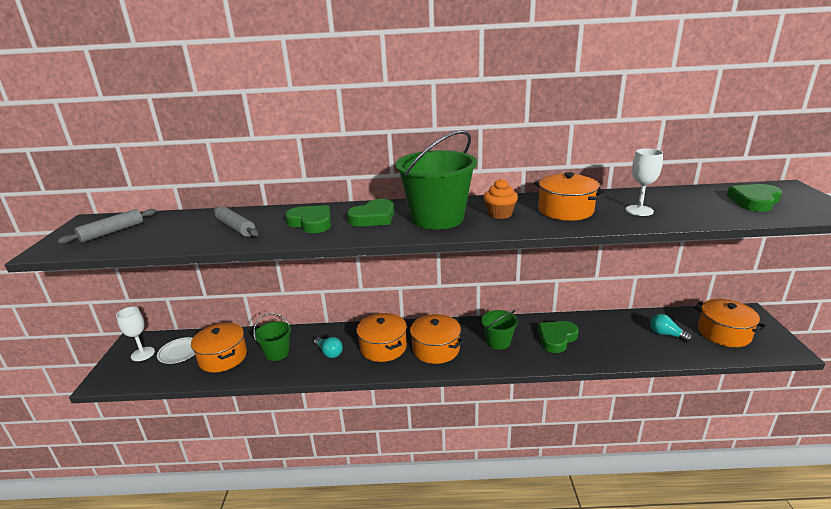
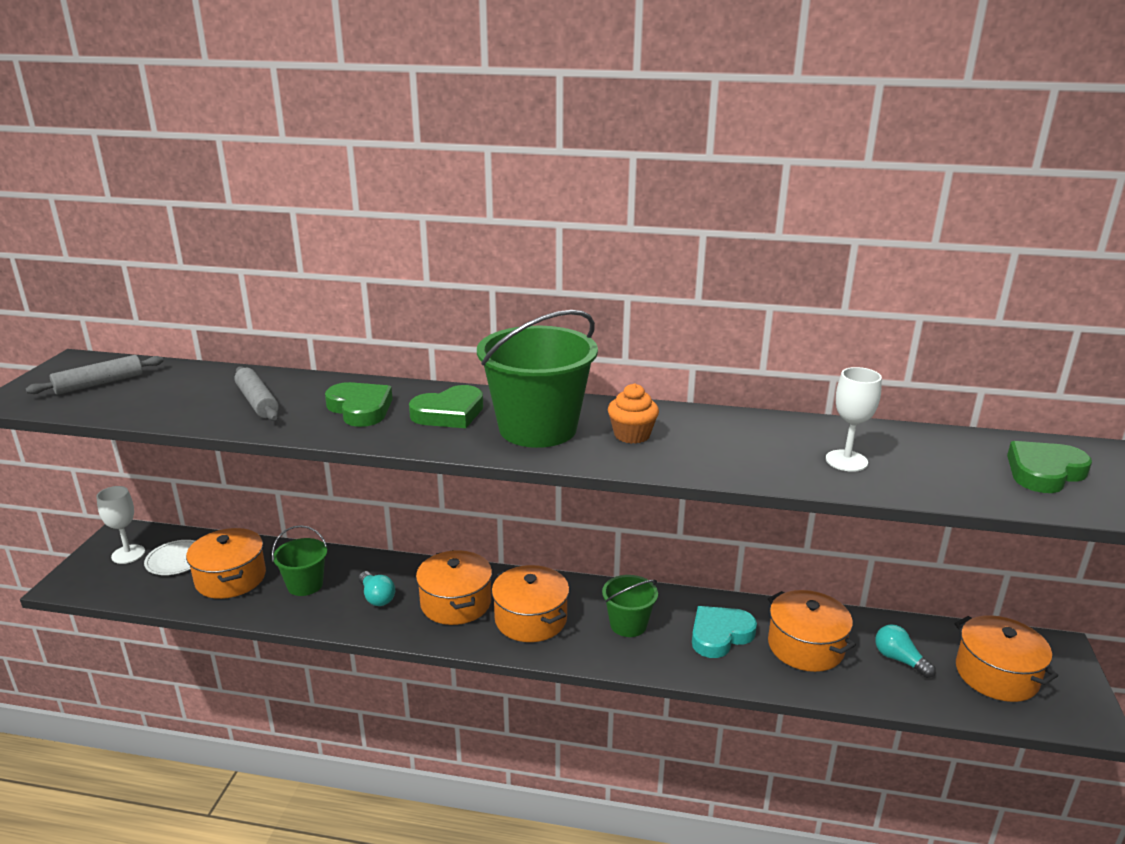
camera: 10 degrees right, 0 degrees up
(556, 338) = (720, 635): green heart -> turquoise heart
(565, 210) = (733, 443): orange pot -> orange pot (805, 646)

